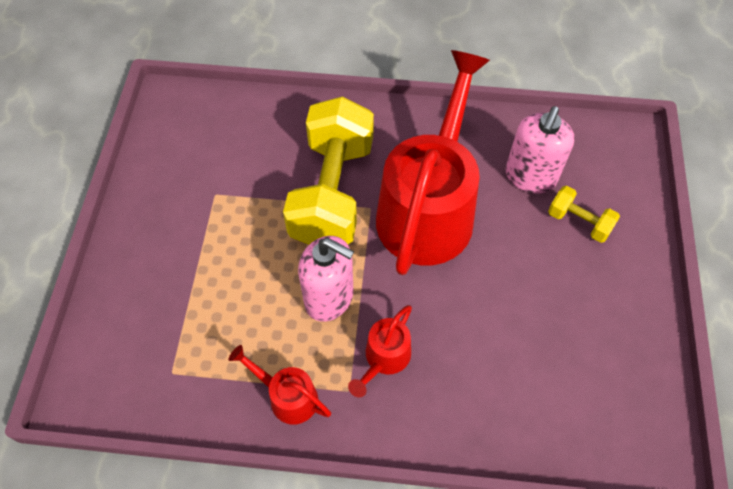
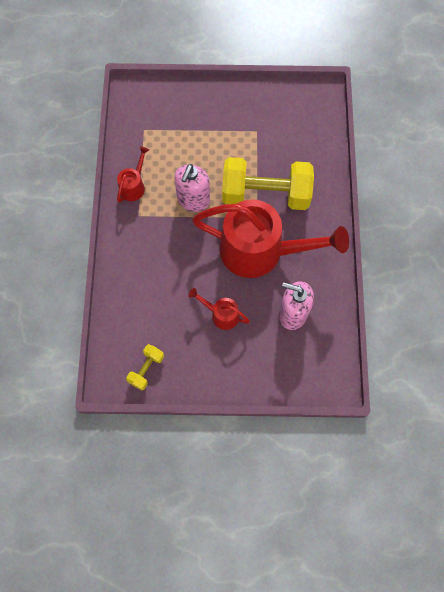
camera: 85 degrees right, 10 degrees up
(384, 359) = (157, 232): red watering can -> red watering can (221, 314)
(579, 222) = (260, 343): yellow dumbbell -> yellow dumbbell (146, 369)

